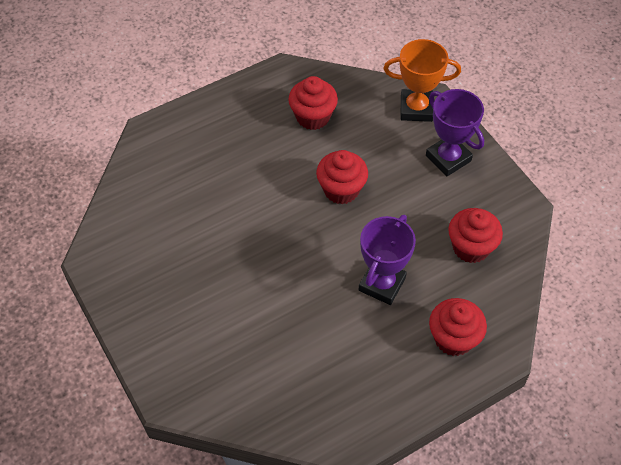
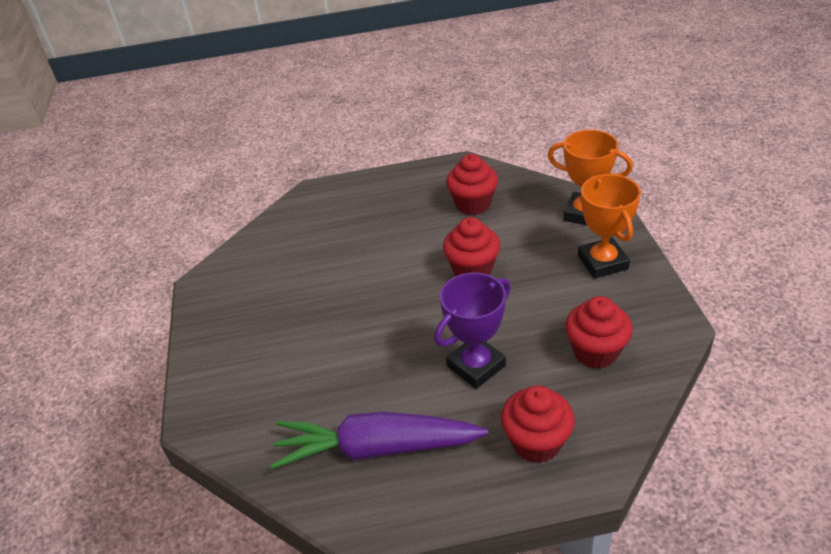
camera: 25 degrees right, 15 degrees down
(333, 378) = (376, 448): none -> purple carrot
(448, 158) = (602, 262): purple trophy -> orange trophy

